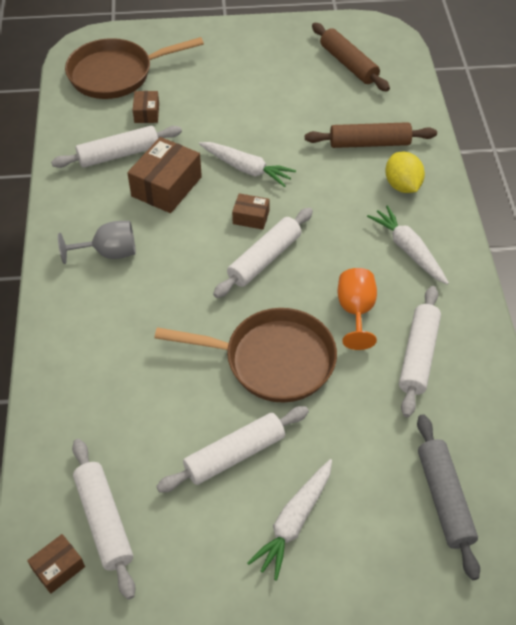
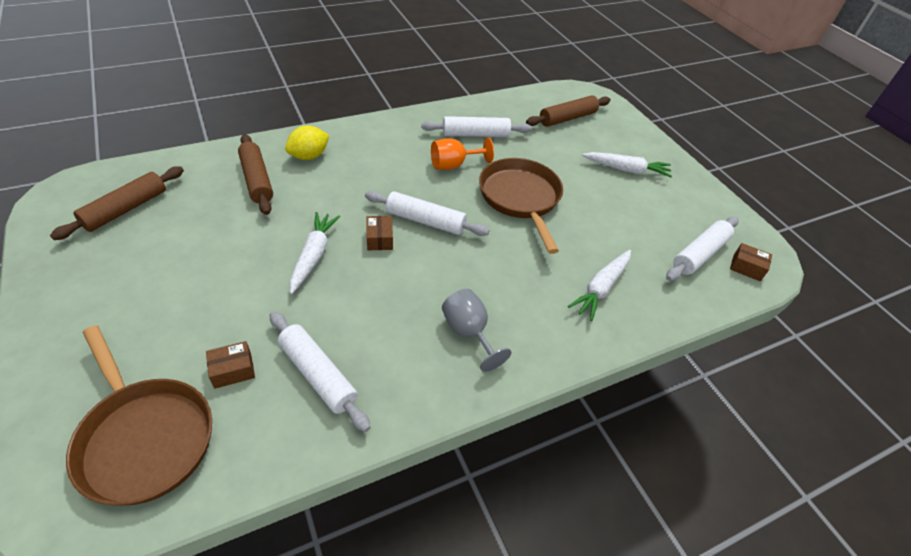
camera: 115 degrees left, 5 degrees down
(166, 186) = (358, 313): brown box -> none
(234, 454) = (605, 202): white rolling pin -> none
(408, 250) = (381, 147): white carrot -> white carrot (601, 288)
(444, 499) = (567, 118): grey rolling pin -> brown rolling pin

